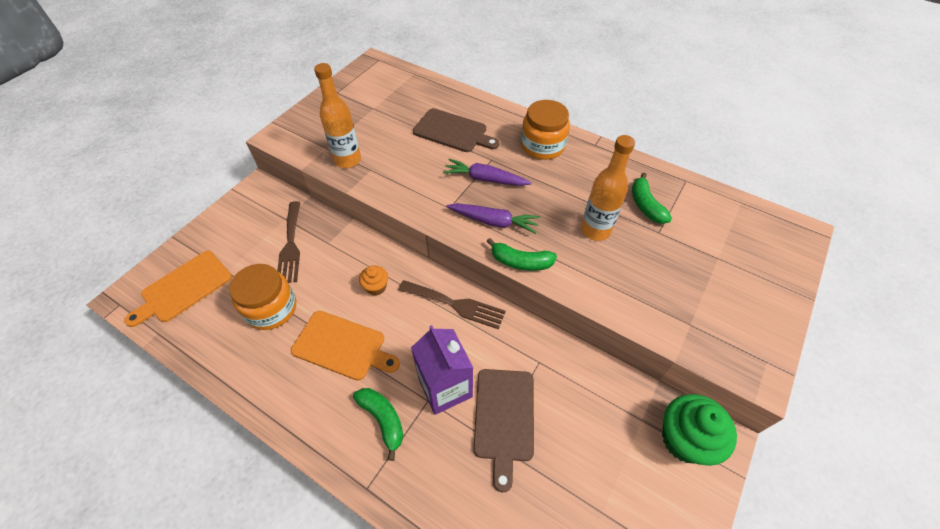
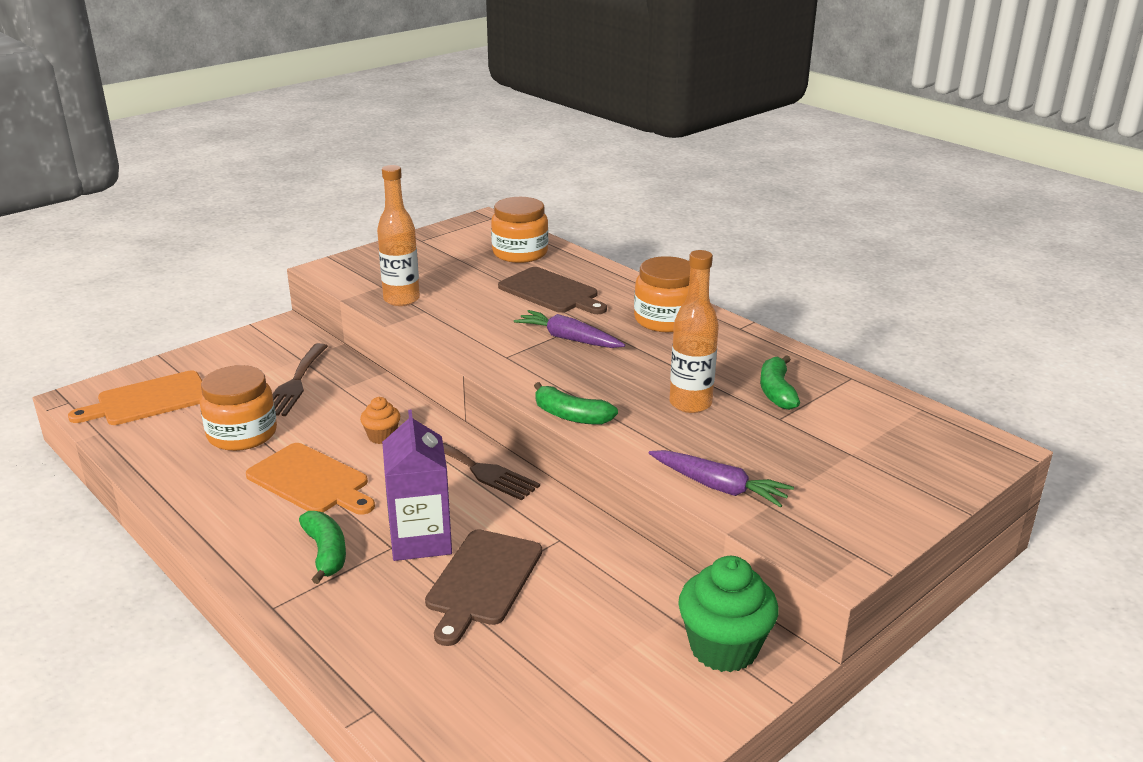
camera: 15 degrees right, 25 degrees down
(414, 94) = (520, 253): none -> orange jar
(493, 222) = (557, 377): purple carrot -> purple carrot (719, 487)

